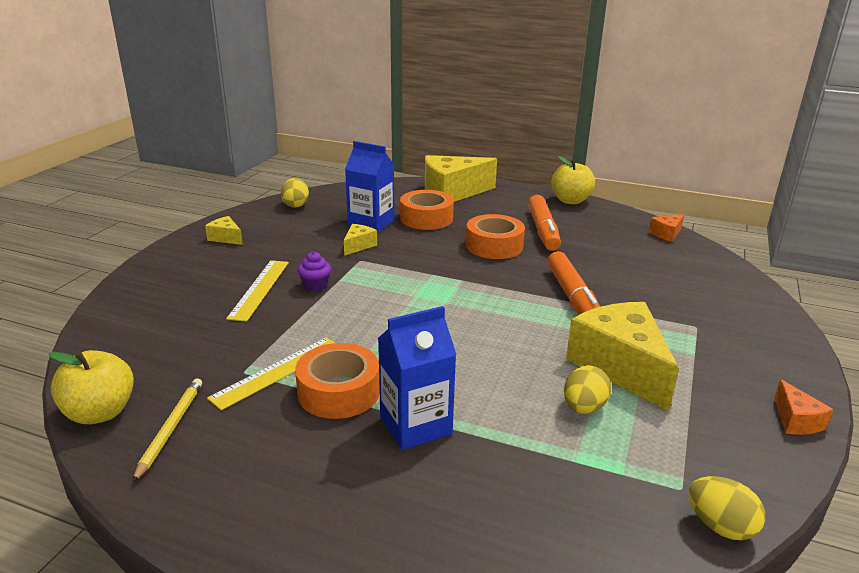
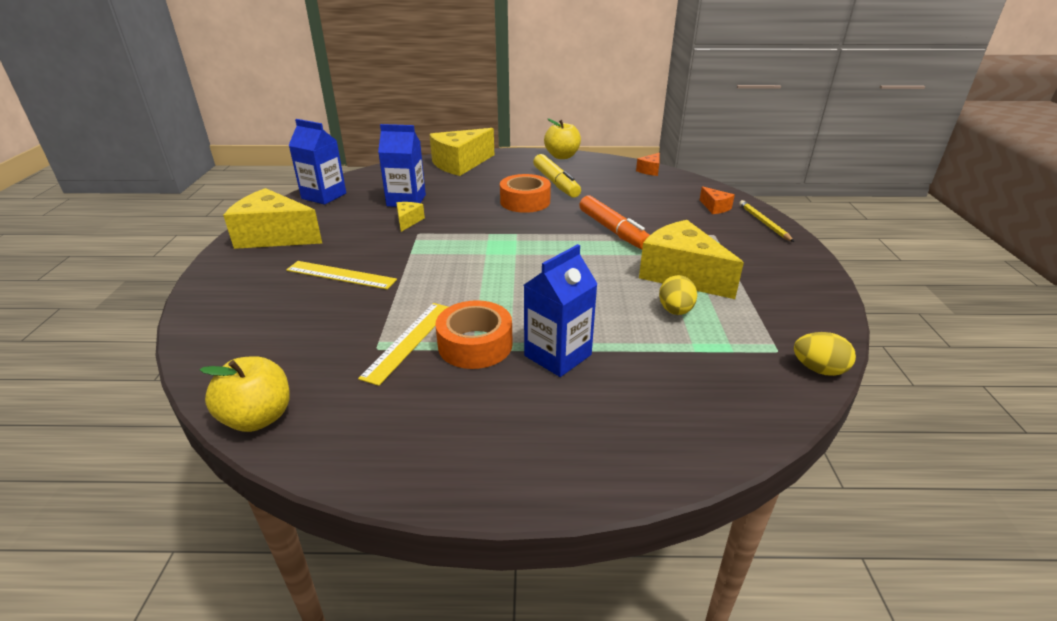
camera: 20 degrees left, 5 degrees up
(170, 429) = (341, 413): yellow pencil -> yellow pencil (764, 223)
(226, 238) = (274, 236): yellow cheese -> yellow cheese, size x2.22
(259, 289) = (341, 275): yellow ruler -> yellow ruler turned 60 degrees counterclockwise
(296, 205) = (324, 196): yellow egg -> blue carton
(315, 286) = (392, 262): purple cupcake -> none
(426, 218) = (453, 189): orange tape -> none
(543, 230) = (556, 183): orange marker -> yellow marker
(796, 420) = (819, 285): orange cheese -> orange cheese (715, 207)

